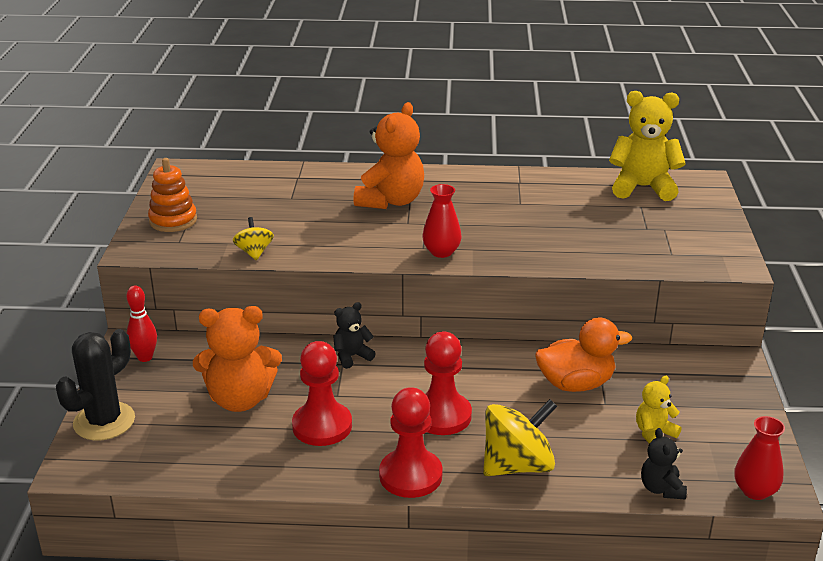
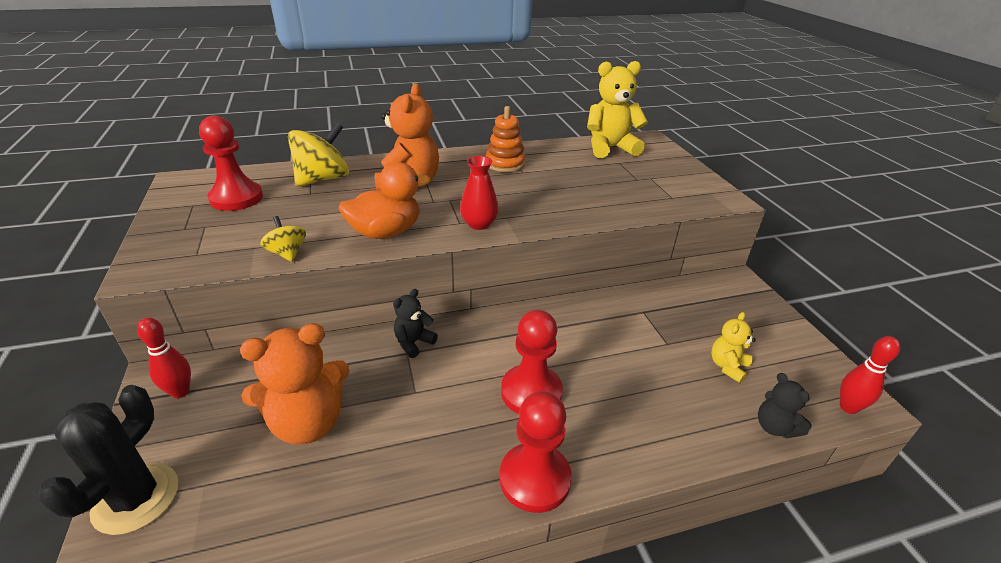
camera: 20 degrees left, 5 degrees up
(173, 220) = (185, 232): orange stacking toy -> orange stacking toy (505, 164)
(322, 426) = (412, 436): red pawn -> red pawn (236, 198)
(517, 465) = (633, 435): yellow spinning top -> yellow spinning top (323, 179)
(576, 384) = (631, 329): orange duck -> orange duck (386, 232)
(755, 491) = (848, 407): red vase -> red bowling pin

